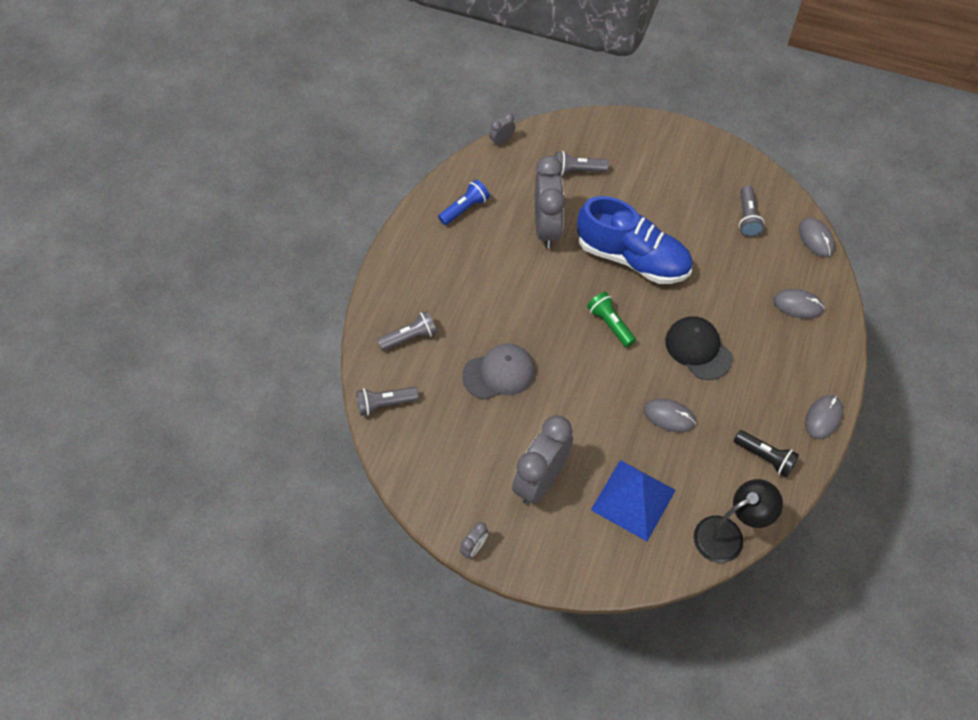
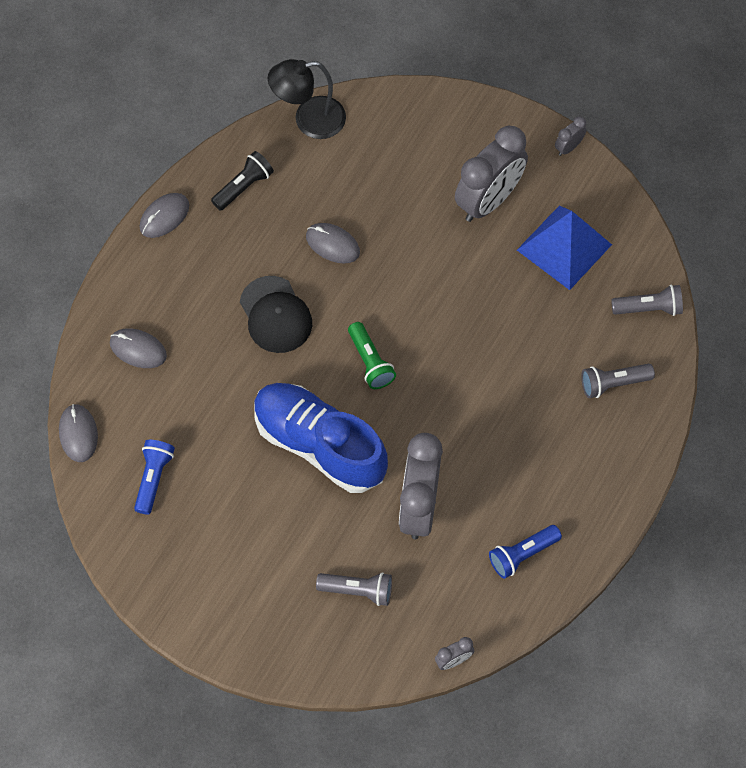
camera: 170 degrees left, 5 degrees up
(499, 373) = (513, 323): grey cap -> none
(633, 499) = (396, 167): blue pyramid -> blue pyramid (564, 247)
(747, 217) = (153, 478): grey flashlight -> blue flashlight
(765, 457) = (243, 187): black flashlight -> black flashlight turned 90 degrees clockwise

